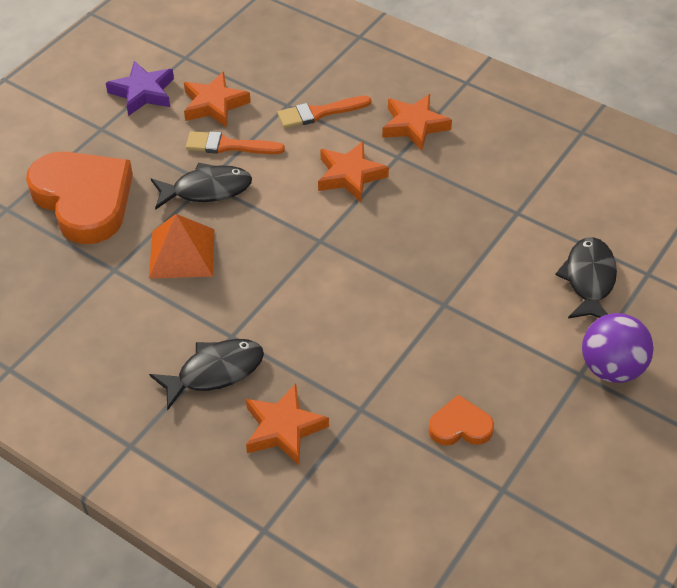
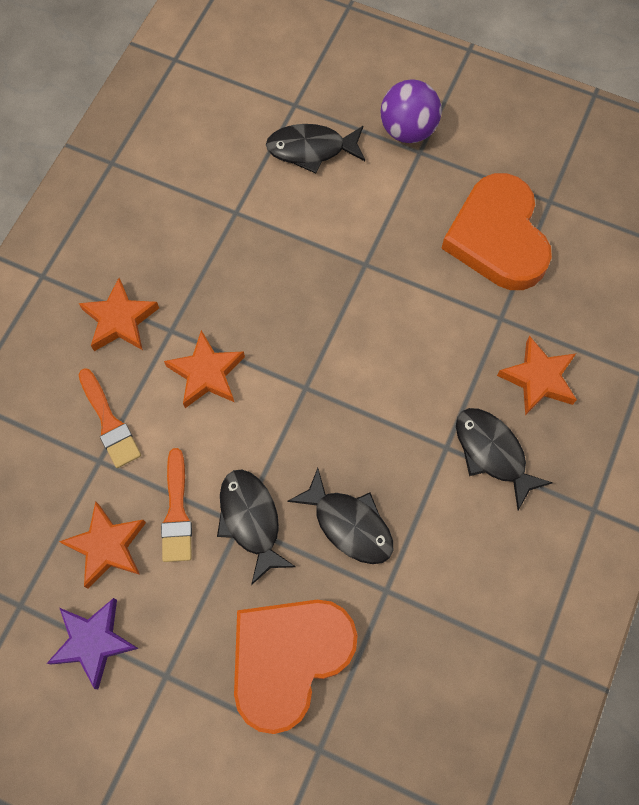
camera: 100 degrees left, 20 degrees up
(182, 253) = (349, 524): orange pyramid -> black fish
(460, 426) = (497, 237): orange heart -> orange heart, size x2.17

